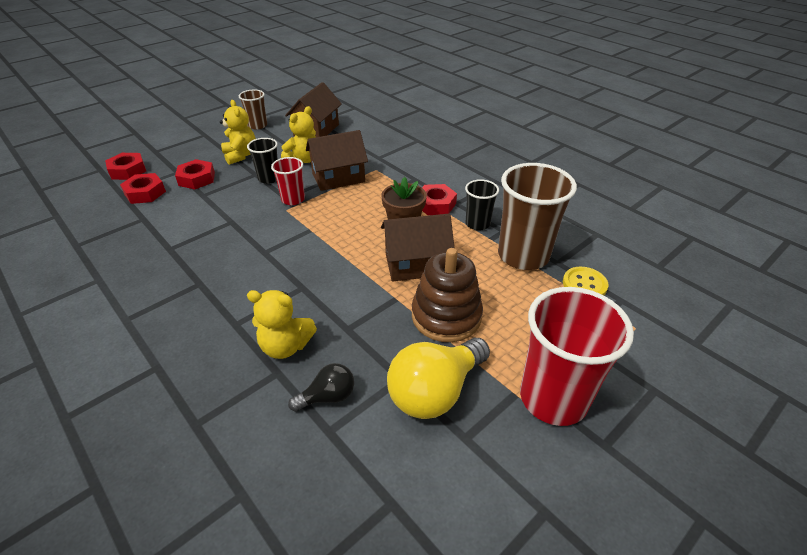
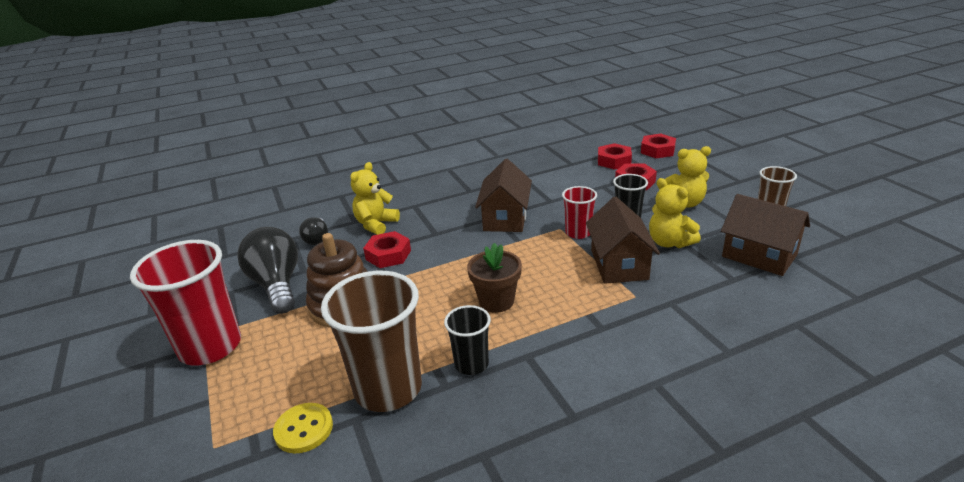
camera: 110 degrees right, 10 degrees down
(416, 264) = (425, 299): brown house -> brown house (505, 218)
(435, 204) = (531, 335): red nut -> red nut (388, 255)
(435, 391) = (277, 285): yellow light bulb -> black light bulb

